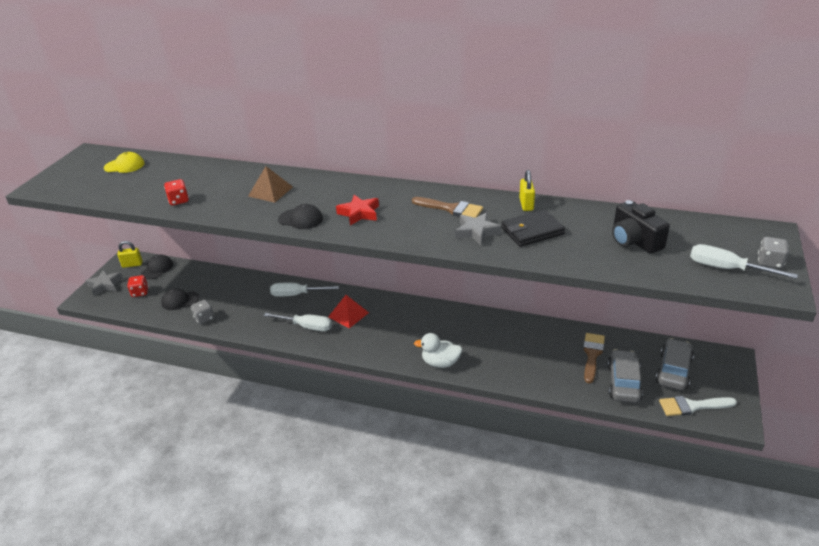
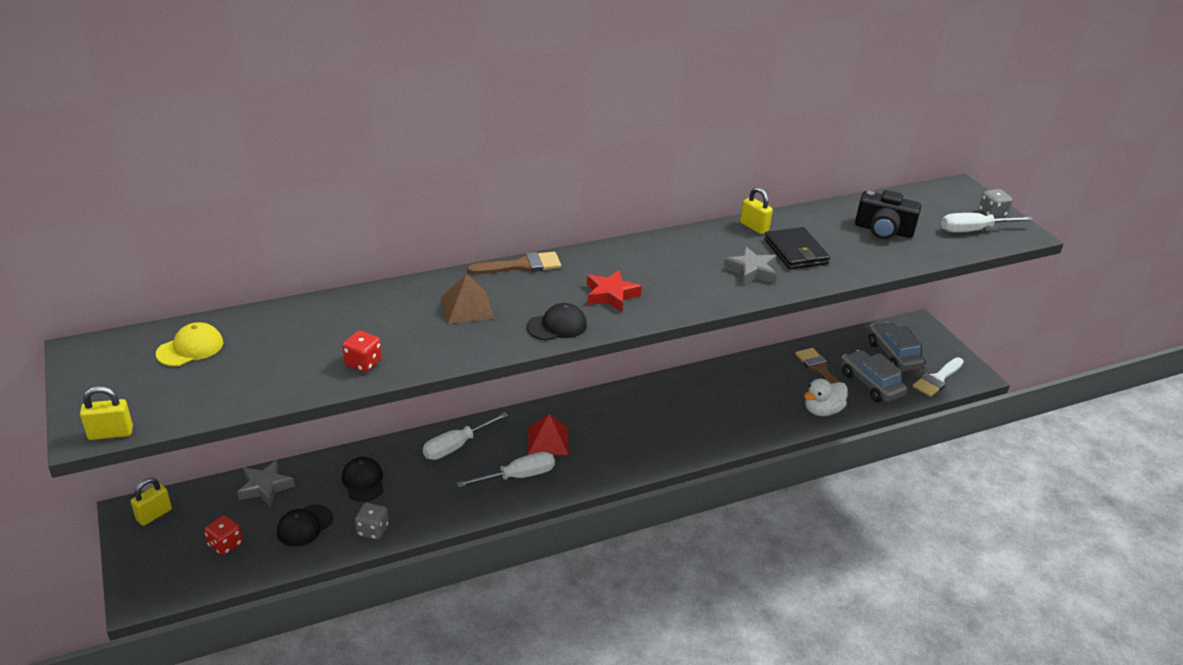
camera: 45 degrees left, 0 degrees up
(42, 191) = (111, 433): none -> yellow padlock
(105, 285) = (149, 562): grey star -> grey star (265, 487)
(157, 269) = (206, 502): black cap -> black cap (363, 481)
(440, 363) = (704, 444): white duck -> white duck (822, 410)
(451, 209) = (694, 256): brown brush -> brown brush (521, 266)
(532, 231) = (795, 252): black wallet -> black wallet turned 45 degrees counterclockwise

